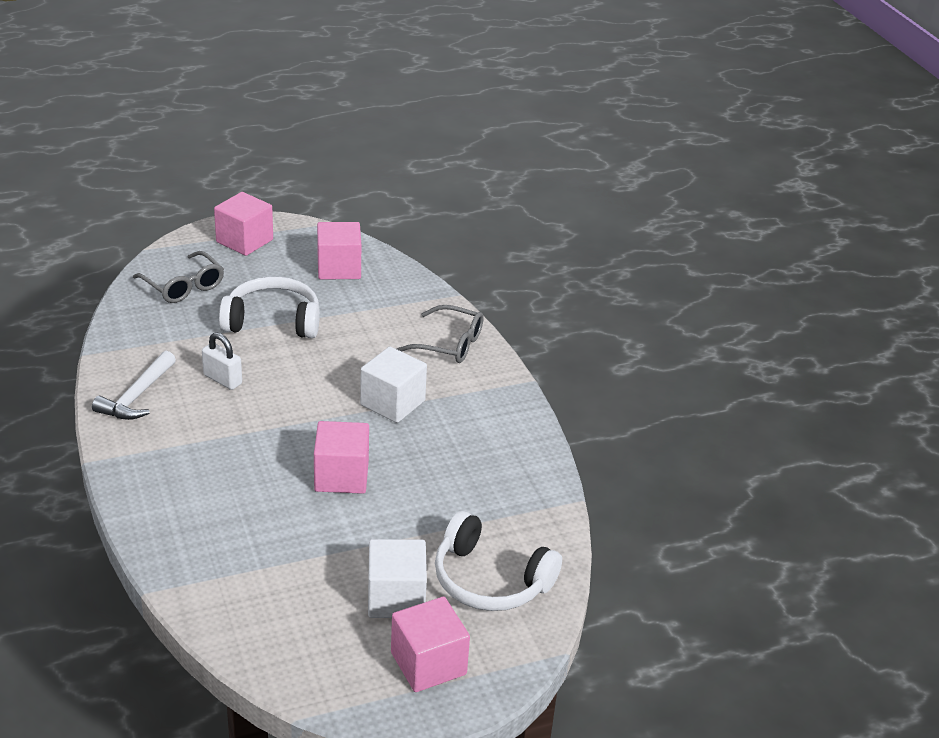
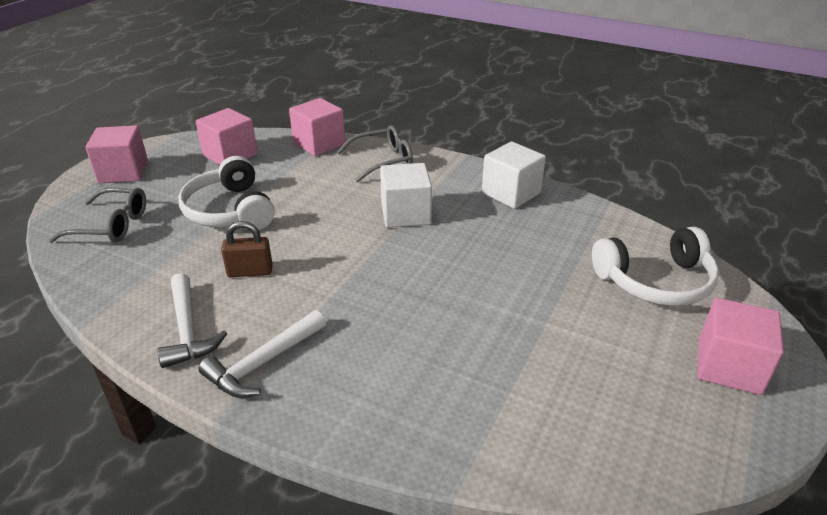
camera: 40 degrees left, 0 degrees up
(150, 447) = (263, 363): none -> white hammer
(222, 379) = (250, 272): white padlock -> brown padlock
(273, 321) = (230, 211): white headphones -> white headphones turned 75 degrees counterclockwise
(341, 476) = (452, 281): pink cube -> pink cube (319, 144)
(396, 598) = (630, 337): white cube -> white cube (511, 193)

